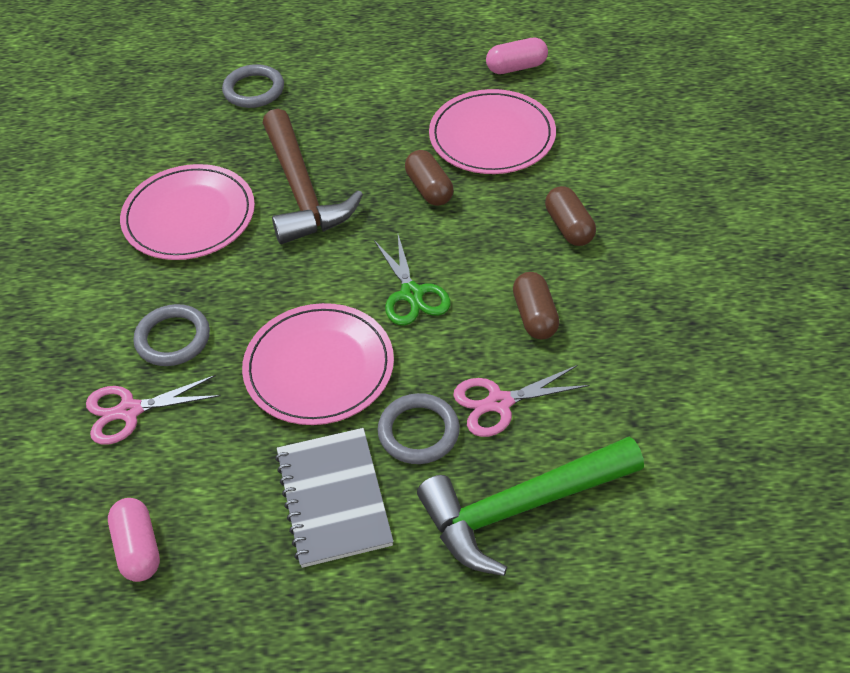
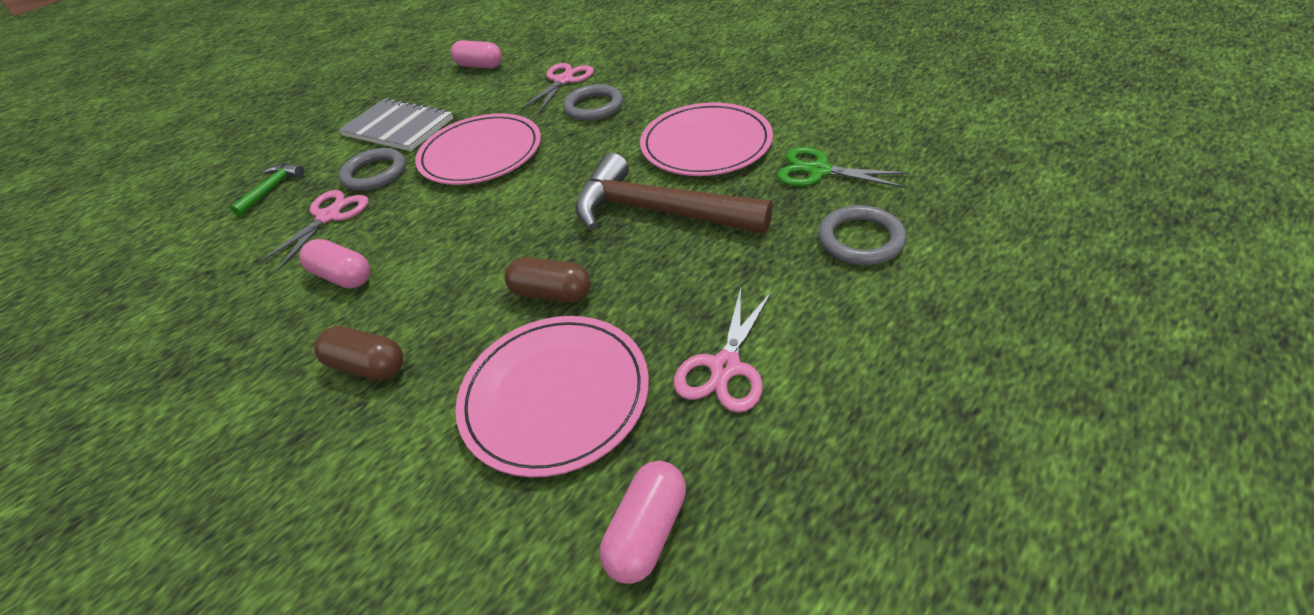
camera: 135 degrees right, 5 degrees down
(407, 91) = (725, 367): none -> pink scissors
(412, 294) = (466, 221): green scissors -> green scissors (818, 171)
(521, 507) = (272, 189): green hammer -> green hammer, size x0.46
(535, 316) = (343, 276): brown capsule -> pink capsule

